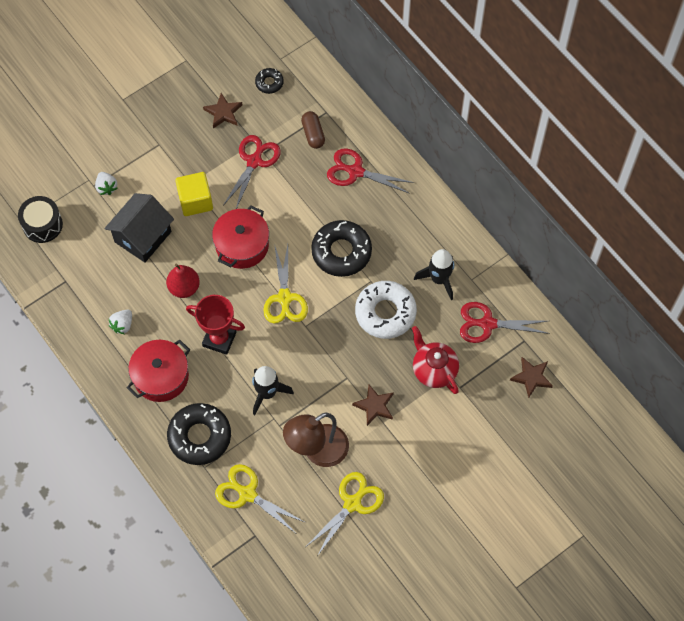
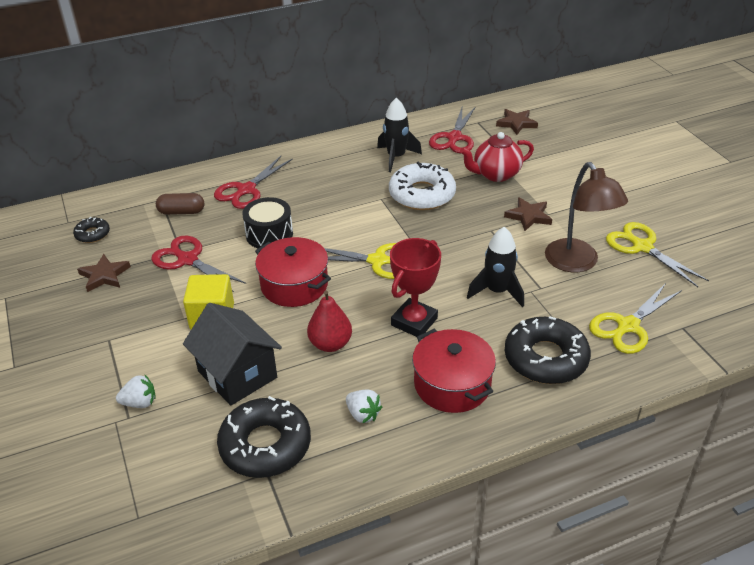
camera: 75 degrees left, 25 degrees down
(42, 225) = (158, 489): black drum -> black drum (269, 234)
(341, 252) = (338, 213): black donut -> black donut (265, 445)

